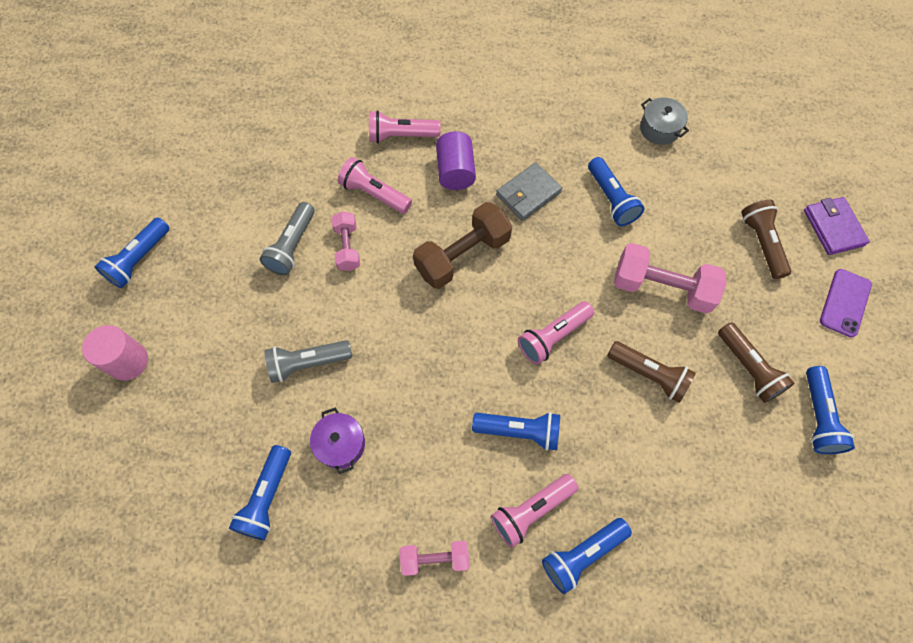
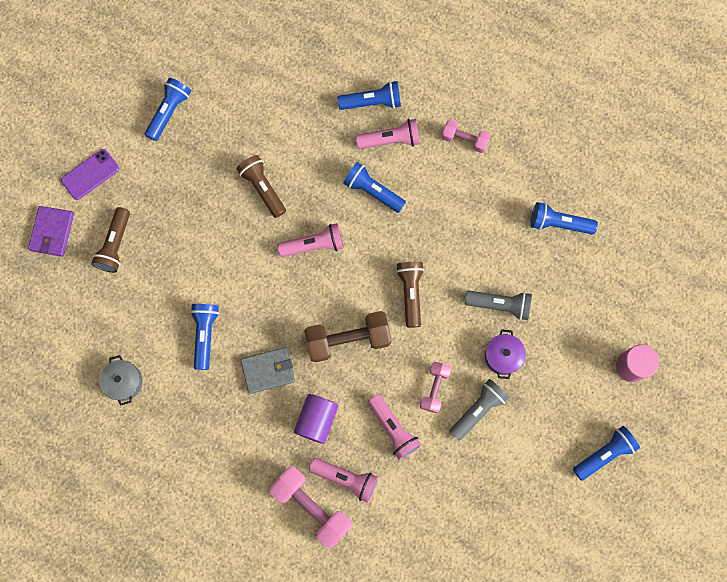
camera: 155 degrees left, 10 degrees up
(267, 497) = (558, 223): blue flashlight -> blue flashlight turned 120 degrees counterclockwise
(341, 444) = (497, 236): purple pot -> purple pot (502, 356)
(662, 288) = (213, 245): pink dumbbell -> pink dumbbell (312, 506)
(748, 368) = (192, 162): brown flashlight -> brown flashlight (410, 293)

